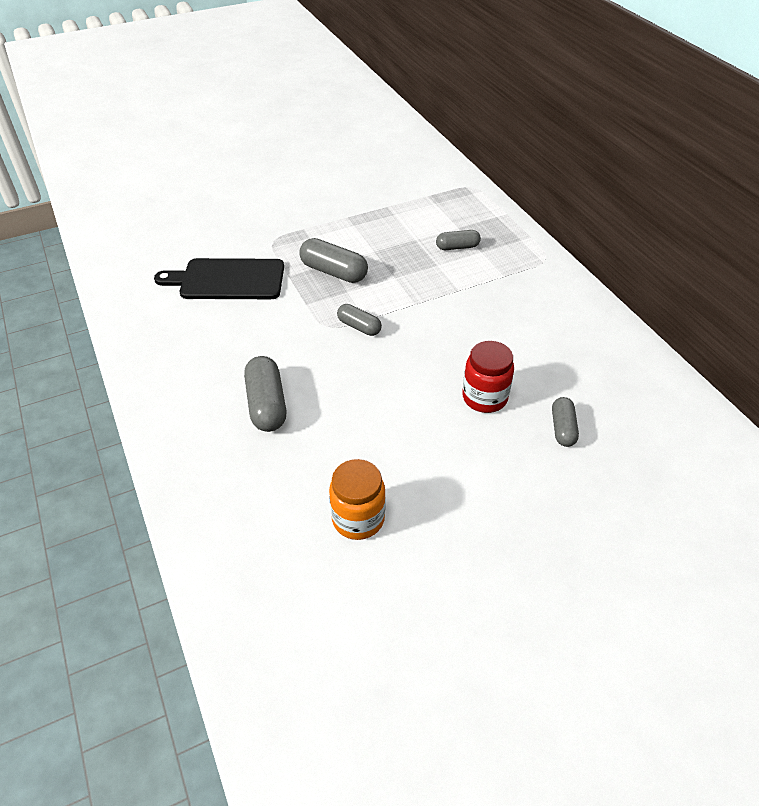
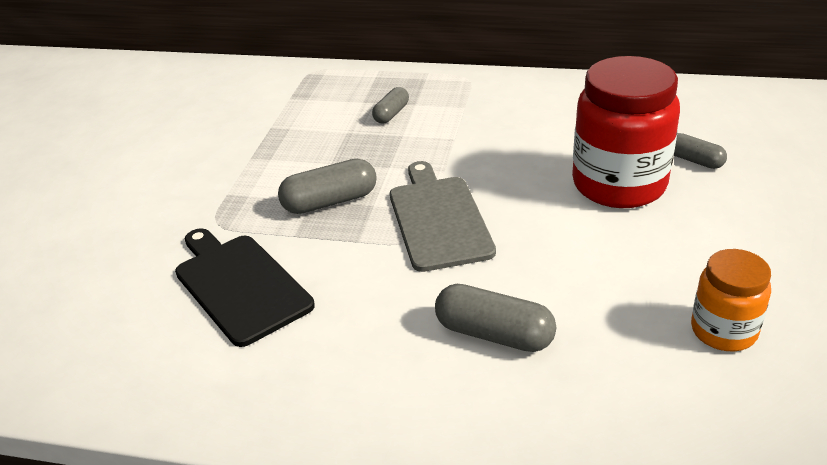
camera: 50 degrees left, 10 degrees down
(228, 280) = (240, 285): black cutting board -> black cutting board turned 105 degrees clockwise
(359, 327) = (438, 219): grey capsule -> grey cutting board
(484, 397) = (619, 185): red jar -> red jar, size x1.80

